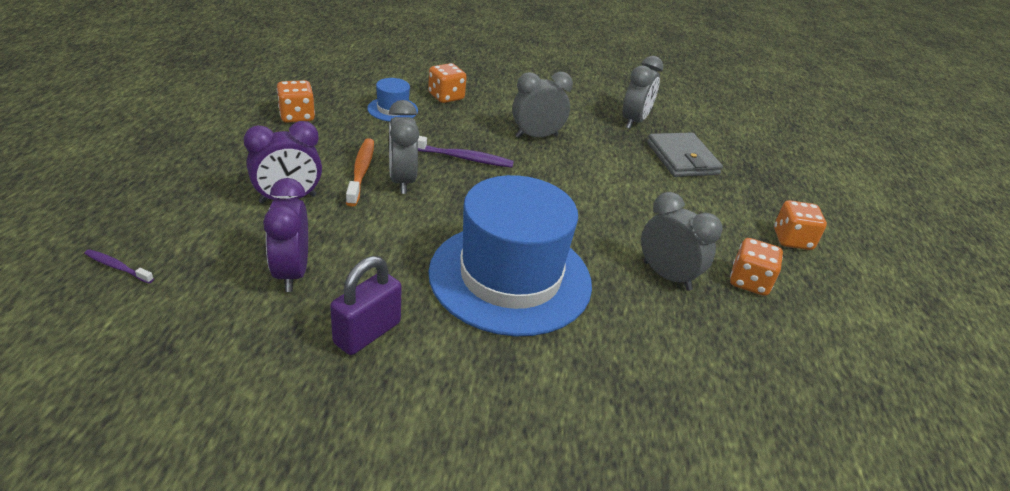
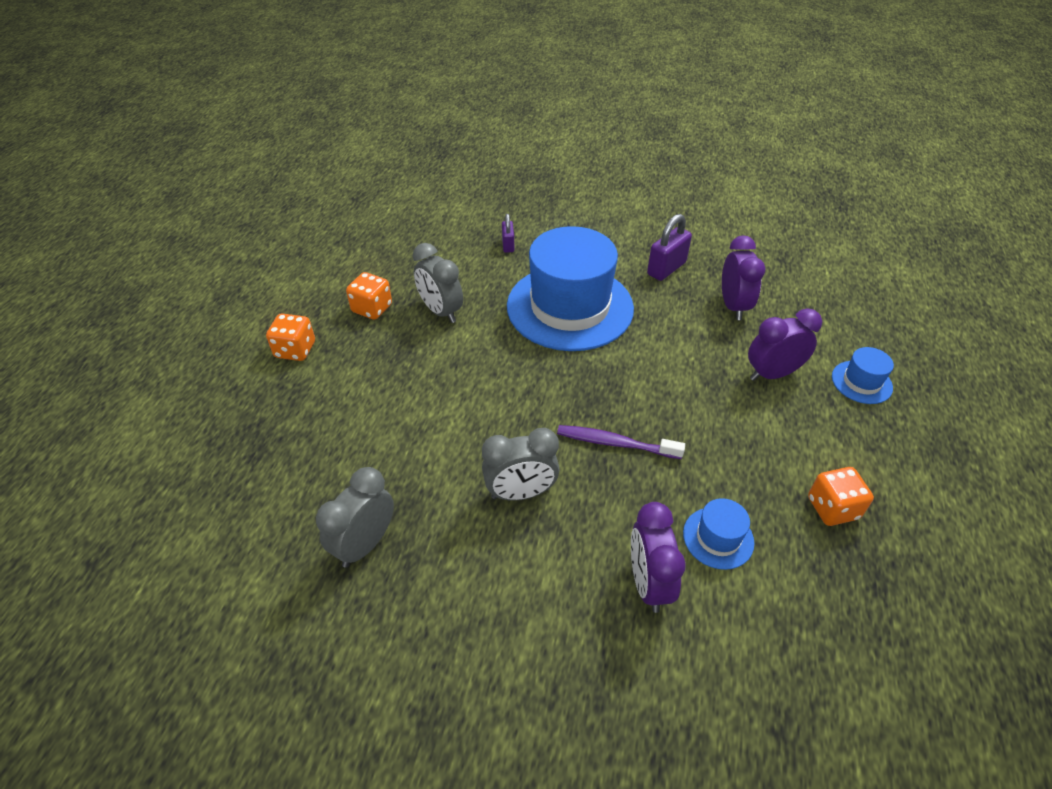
camera: 170 degrees left, 10 degrees up
(117, 267) = (854, 307): purple toothbrush -> none
(193, 188) = (861, 382): none -> blue hat
(361, 171) = (719, 414): orange toothbrush -> none
(402, 181) = (674, 403): grey clock -> none
(446, 97) = (648, 583): orange dice -> purple clock
(618, 381) = (508, 245): none -> purple padlock
(682, 158) = (338, 463): grey wallet -> none

